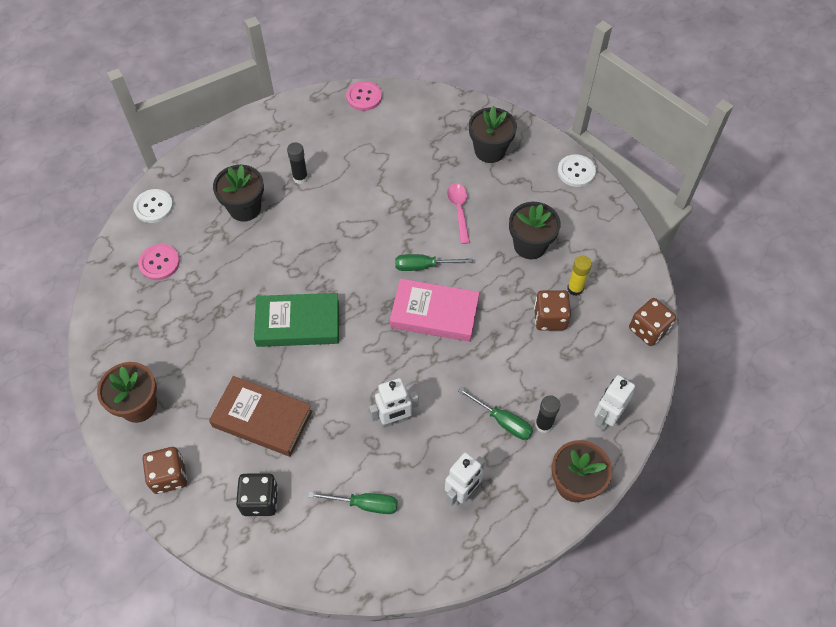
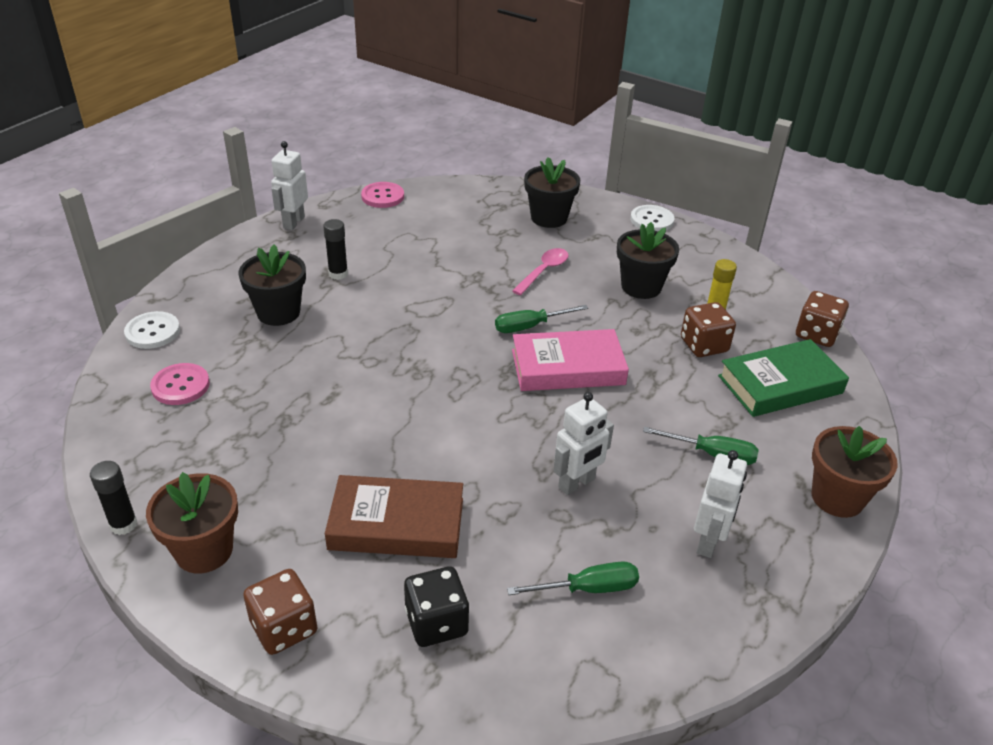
camera: 20 degrees left, 20 degrees down
(298, 323) = (399, 410): green book -> green book (780, 384)
(459, 210) = (543, 271): pink spoon -> pink spoon turned 60 degrees clockwise
(543, 424) = (762, 446): black glue stick -> black glue stick (123, 524)
(606, 417) = (827, 423): white robot -> white robot (293, 222)

